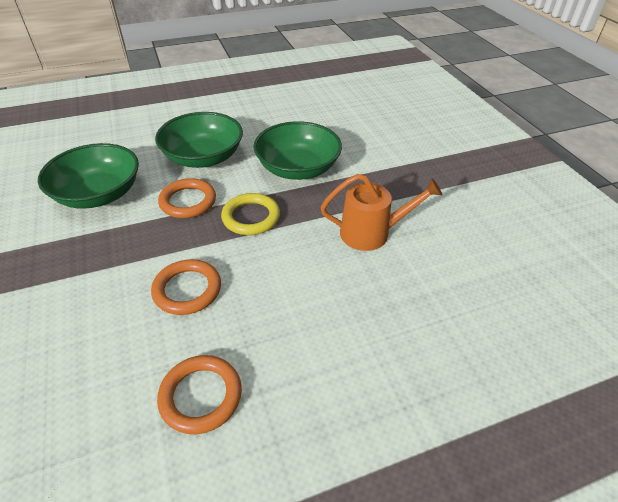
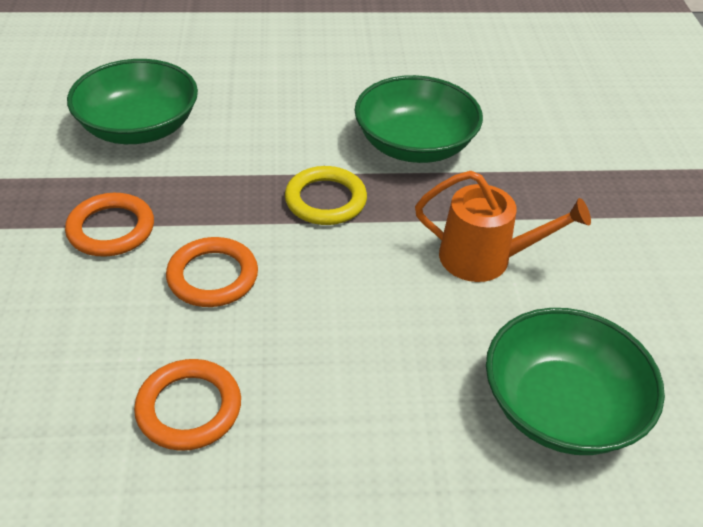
camera: 15 degrees right, 0 degrees up
(188, 201) = (249, 161): orange ring -> orange ring (111, 229)
(203, 157) = (289, 103): green bowl -> green bowl (561, 407)

